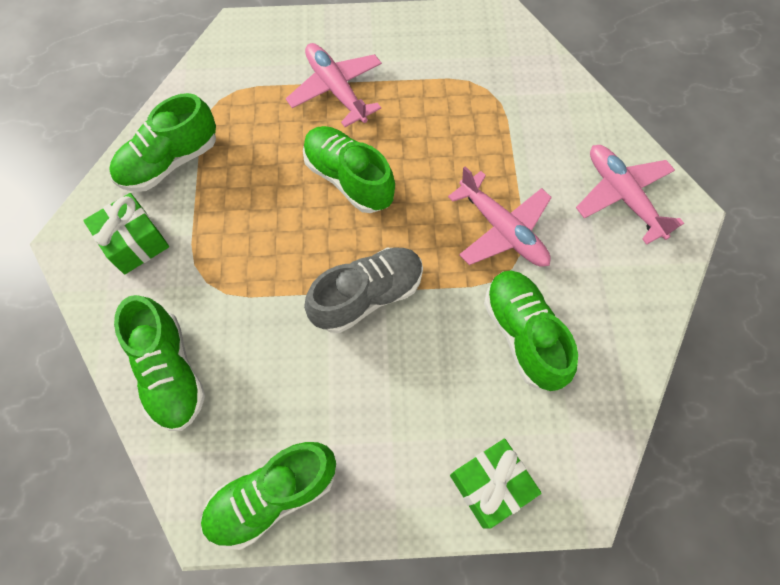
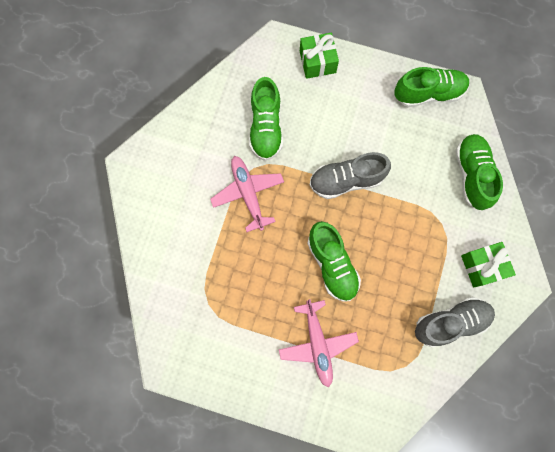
camera: 160 degrees left, 10 degrees up
(170, 162) = (450, 322): green shoe -> grey shoe
(622, 196) = (162, 189): pink plane -> none

